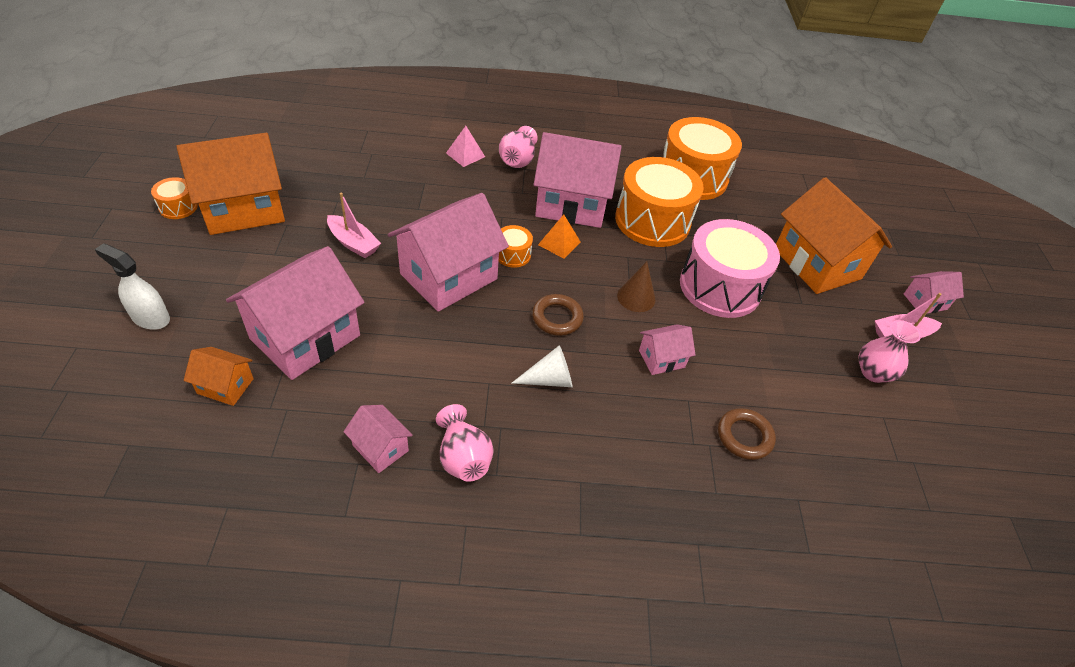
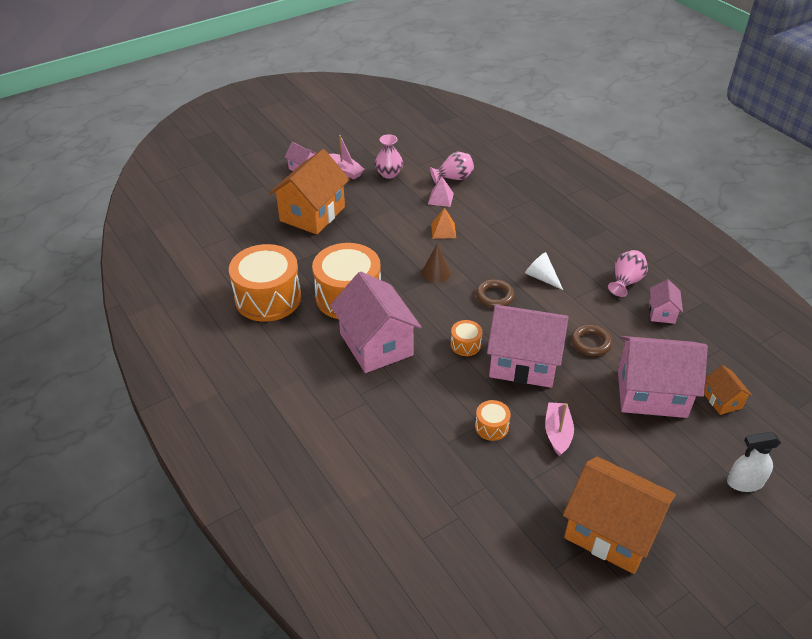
camera: 120 degrees left, 5 degrees down
(150, 318) = (744, 482): white spray bottle -> white spray bottle turned 90 degrees clockwise
(178, 207) = (664, 579): orange drum -> orange drum (491, 427)
(465, 155) = (382, 442): pink pyramid -> pink pyramid (440, 198)
(517, 160) = (353, 404): pink vase -> pink vase (453, 178)
(559, 243) = (427, 329): orange pyramid -> orange pyramid (443, 230)
(661, 359) = (473, 244): pink house -> none
(720, 287) = (383, 244): pink drum -> none
(744, 436) = (488, 201): brown ring -> brown ring (590, 343)

